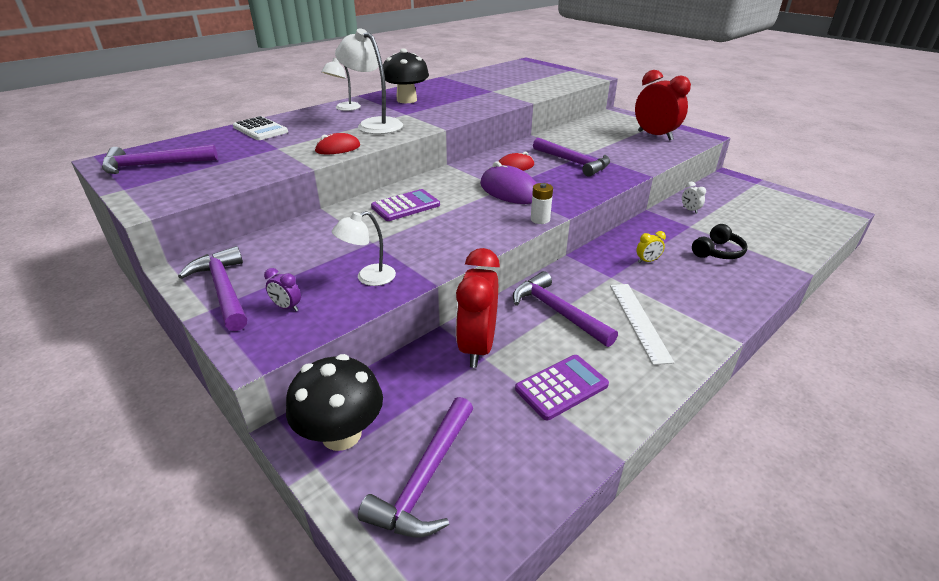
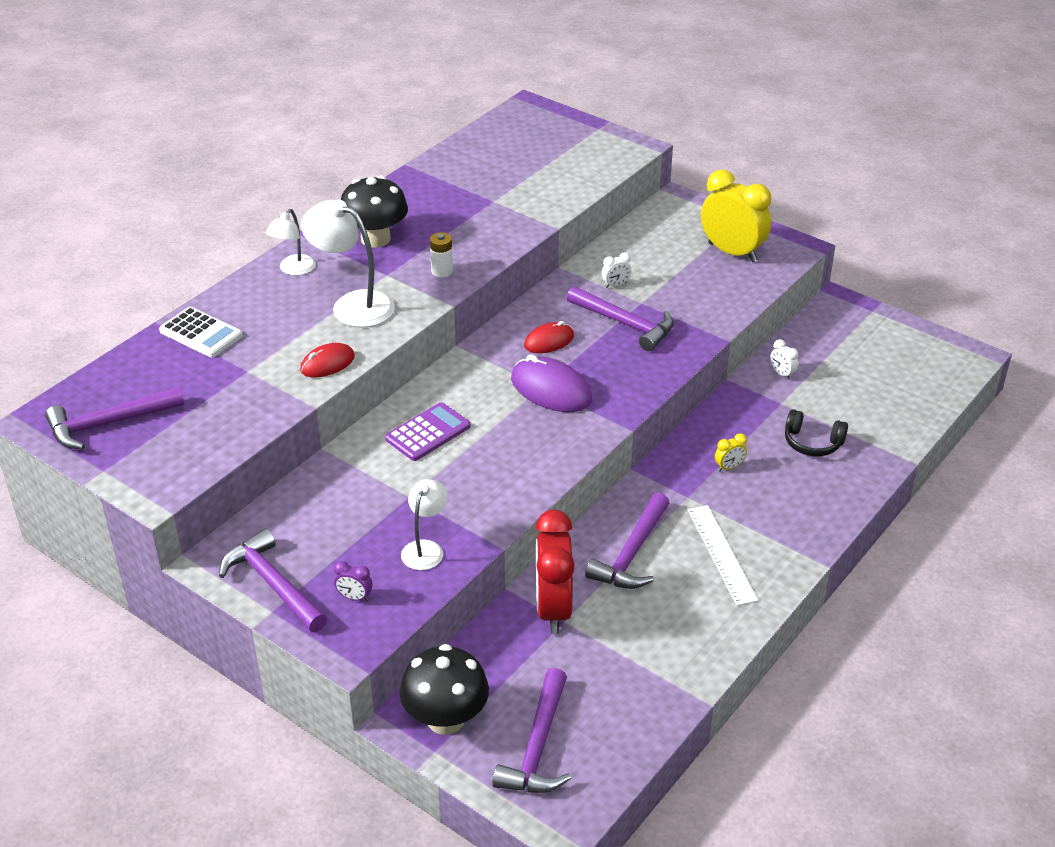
camera: 10 degrees left, 5 degrees up
(368, 278) = (425, 548): white lamp -> white lamp turned 150 degrees clockwise
(540, 219) = (598, 437): white battery -> white battery (442, 271)
(557, 312) = (632, 553): purple hammer -> purple hammer turned 105 degrees counterclockwise
(561, 387) = (647, 642): purple calculator -> none
(569, 144) = (615, 285): none -> white clock
(655, 136) = (732, 252): red clock -> yellow clock
(717, 252) = (812, 443): black headphones -> black headphones turned 75 degrees clockwise

